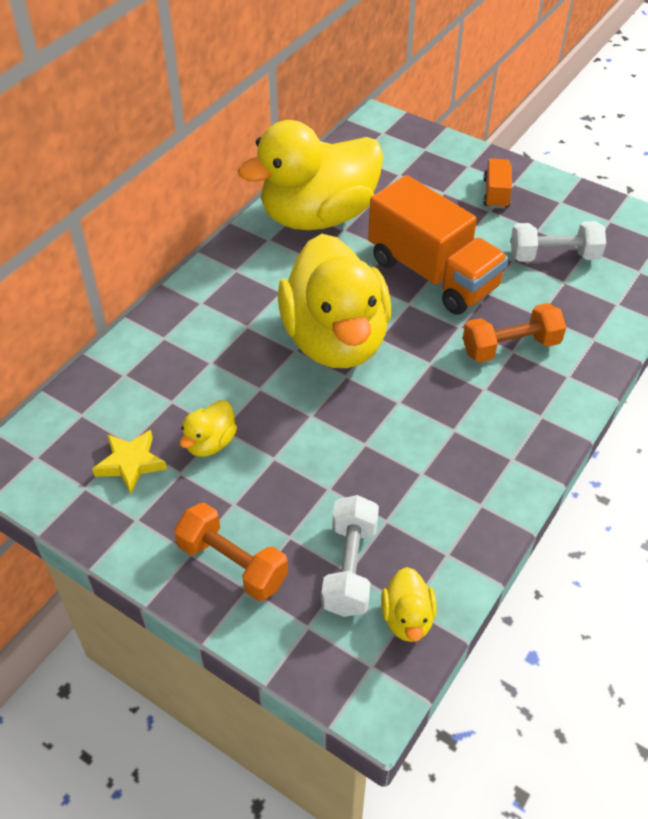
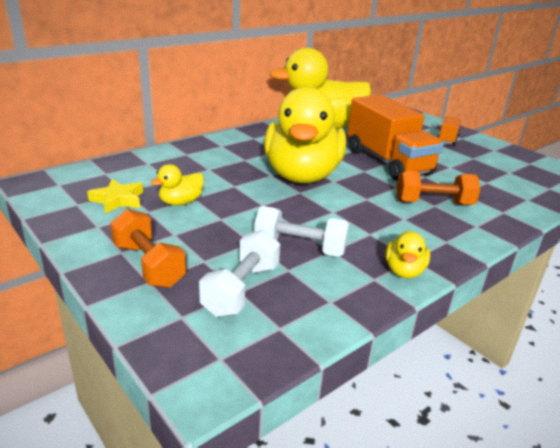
camera: 15 degrees right, 20 degrees down
(407, 618) = (272, 334): yellow duck -> yellow duck (404, 271)
(554, 256) = (482, 170): white dumbbell -> white dumbbell (300, 248)

